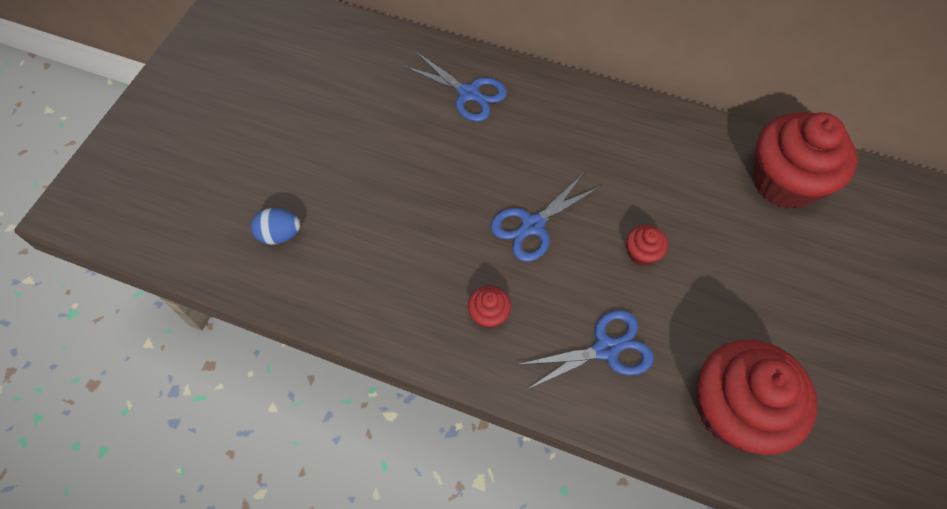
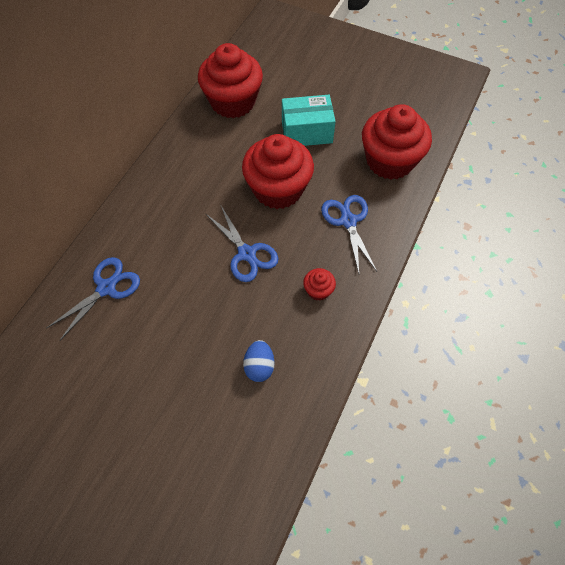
camera: 85 degrees left, 0 degrees up
(280, 235) = (229, 455): blue egg -> blue egg (259, 366)
(642, 253) = (278, 189): red cupcake -> red cupcake, size x2.37
(758, 283) = (307, 132): none -> turquoise box

